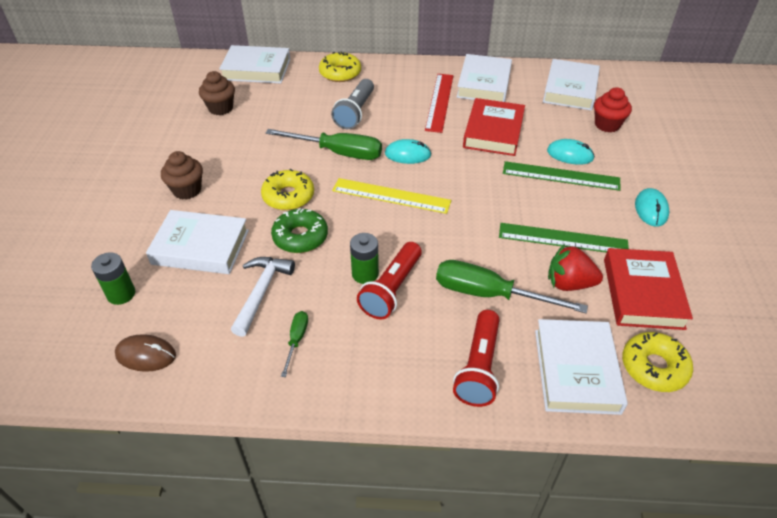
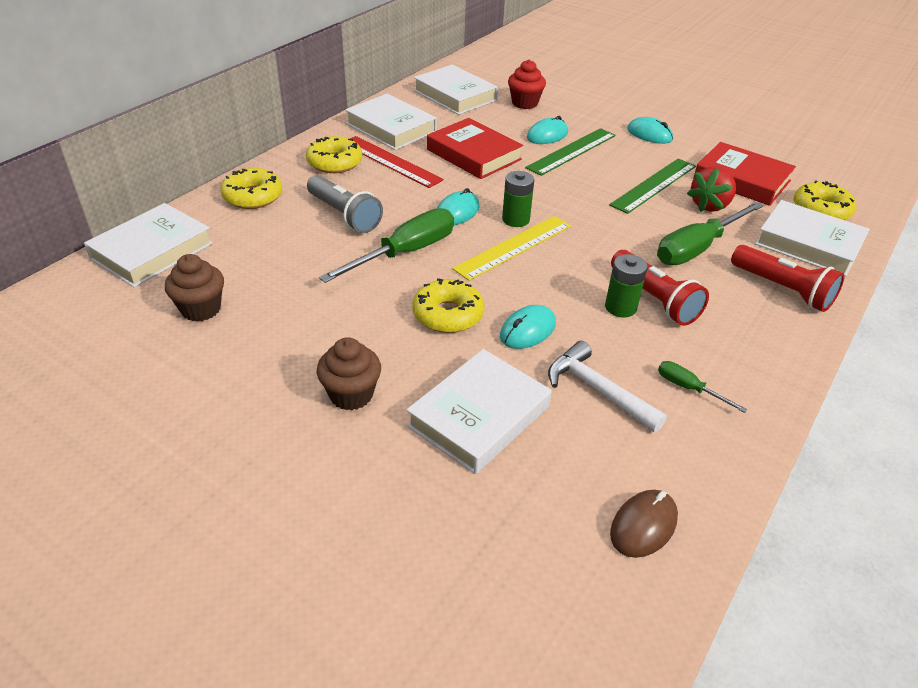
camera: 60 degrees left, 5 degrees down
(121, 294) = (513, 521): green battery -> green battery (515, 219)
(300, 237) = (527, 330): green donut -> turquoise mouse
(411, 82) = (335, 163): none -> yellow donut

